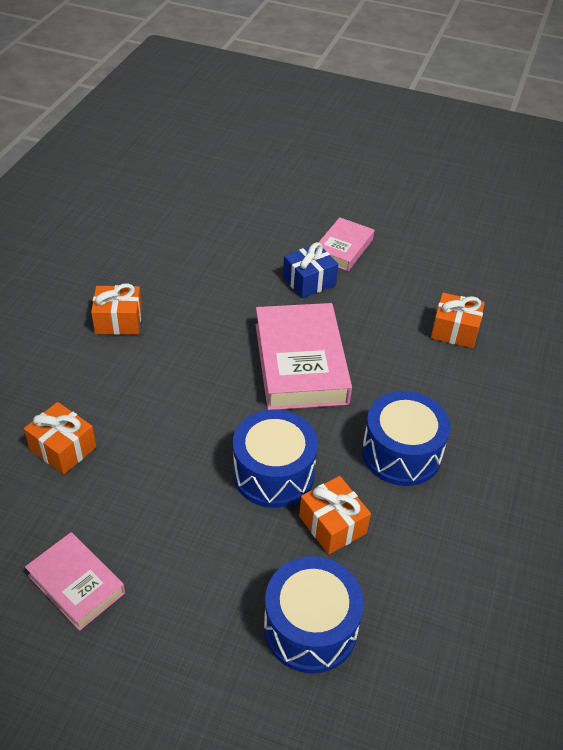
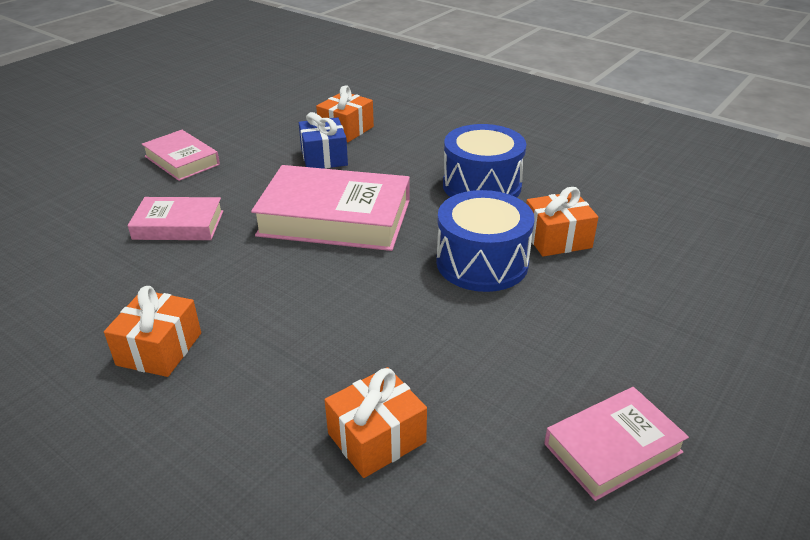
camera: 70 degrees left, 10 degrees down
(253, 280) = (178, 225): none -> pink book
(309, 281) = (214, 190): blue gift -> blue gift (324, 157)
(310, 627) = (675, 274): blue drum -> none

